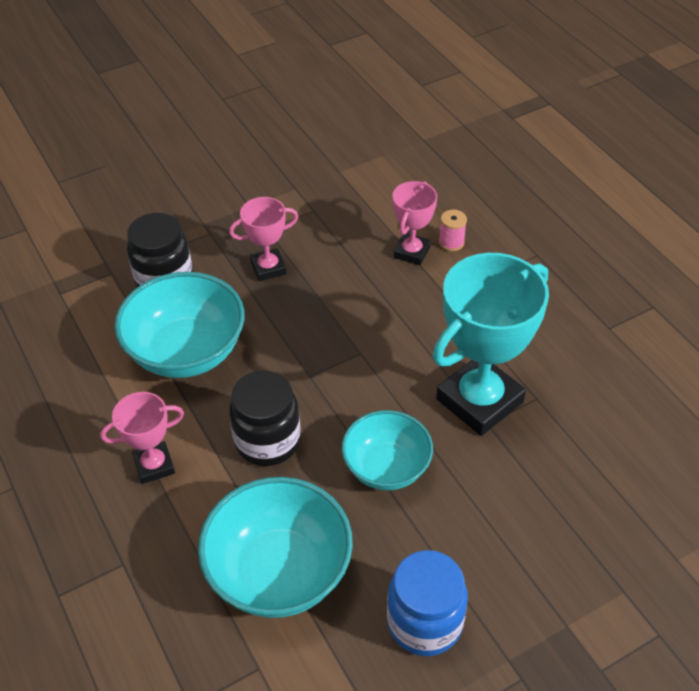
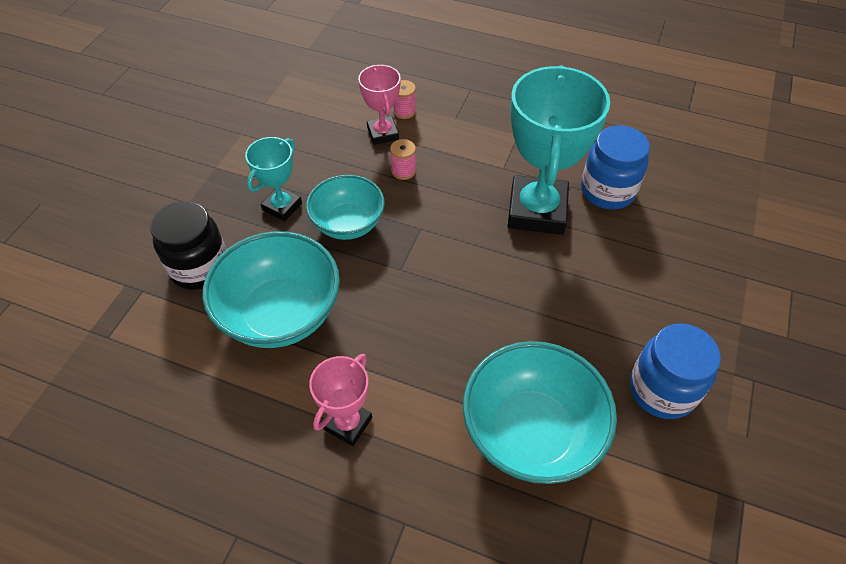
camera: 40 degrees left, 5 degrees up
(268, 268) = (282, 207): pink trophy -> turquoise trophy
(268, 441) = (420, 340): black jar -> none
(386, 467) = (525, 299): turquoise bowl -> turquoise bowl (348, 224)
(396, 295) = (403, 171): none -> pink spool
(568, 425) = (607, 191): none -> blue jar

